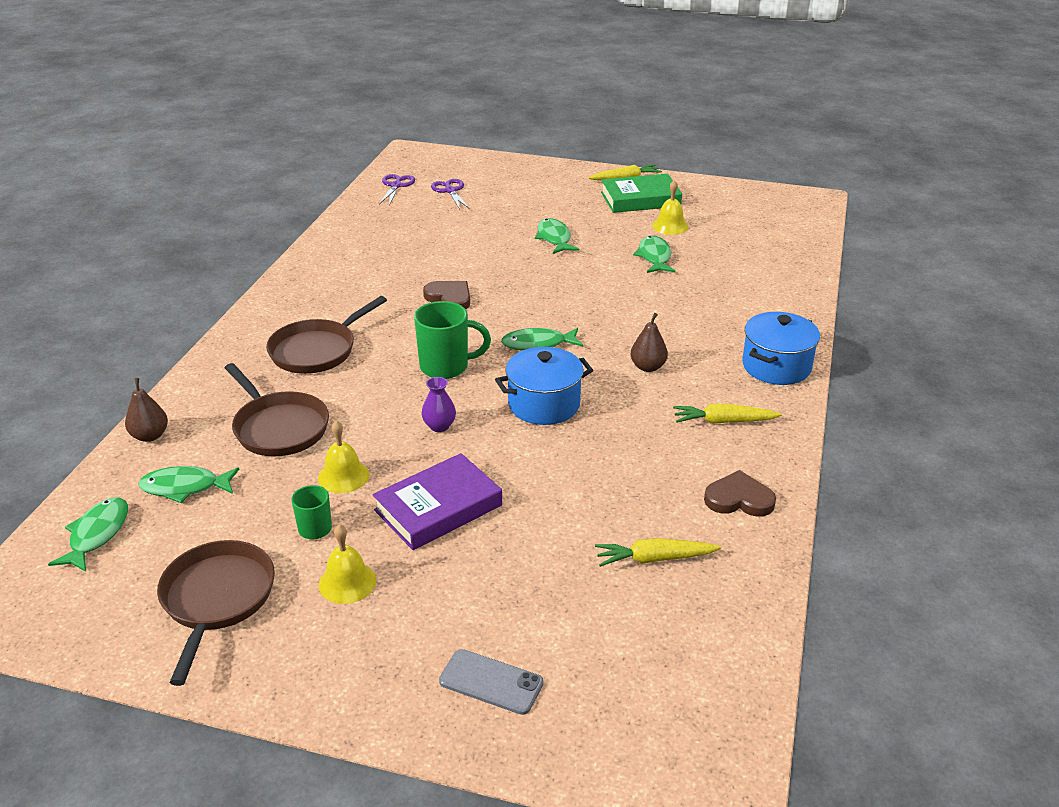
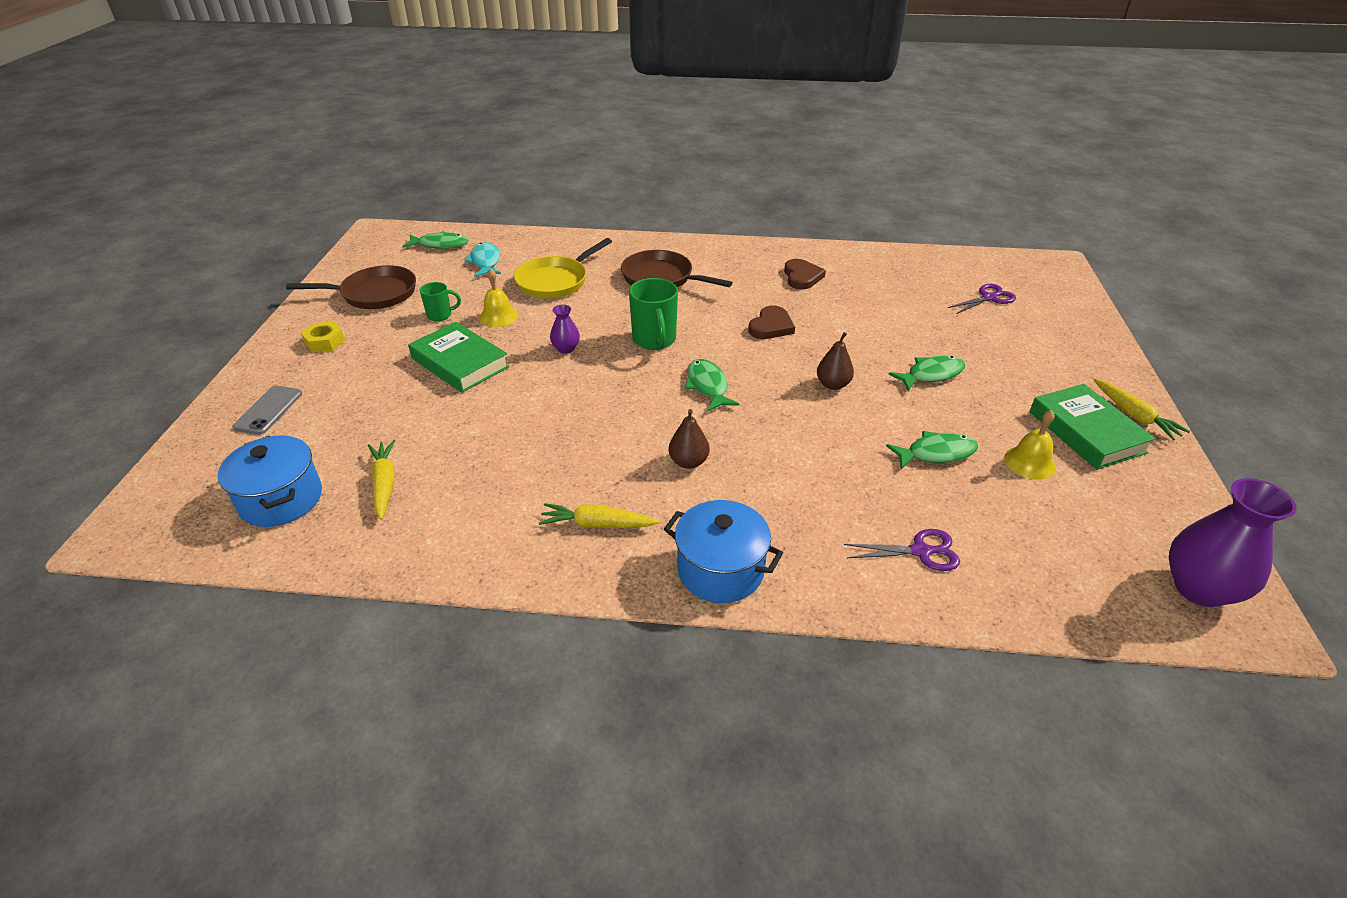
camera: 80 degrees right, 5 degrees up
(150, 436) = (540, 239): brown pear -> brown pear (833, 385)
(185, 487) = (485, 262): green fish -> turquoise fish
(278, 427) = (555, 281): brown pan -> yellow pan
(334, 642) = (325, 342): none -> yellow nut
(347, 582) = (382, 337): yellow bell -> none
(396, 186) = (973, 267): purple scissors -> purple scissors (920, 551)
(438, 508) = (460, 363): purple book -> green book
(544, 404) = (607, 400): blue pot -> blue pot (281, 499)
(723, 421) = (597, 524): yellow carrot -> yellow carrot turned 75 degrees counterclockwise
(739, 499) = (465, 539): brown heart -> brown heart (802, 277)
(788, 206) = (1199, 588): none -> purple vase

